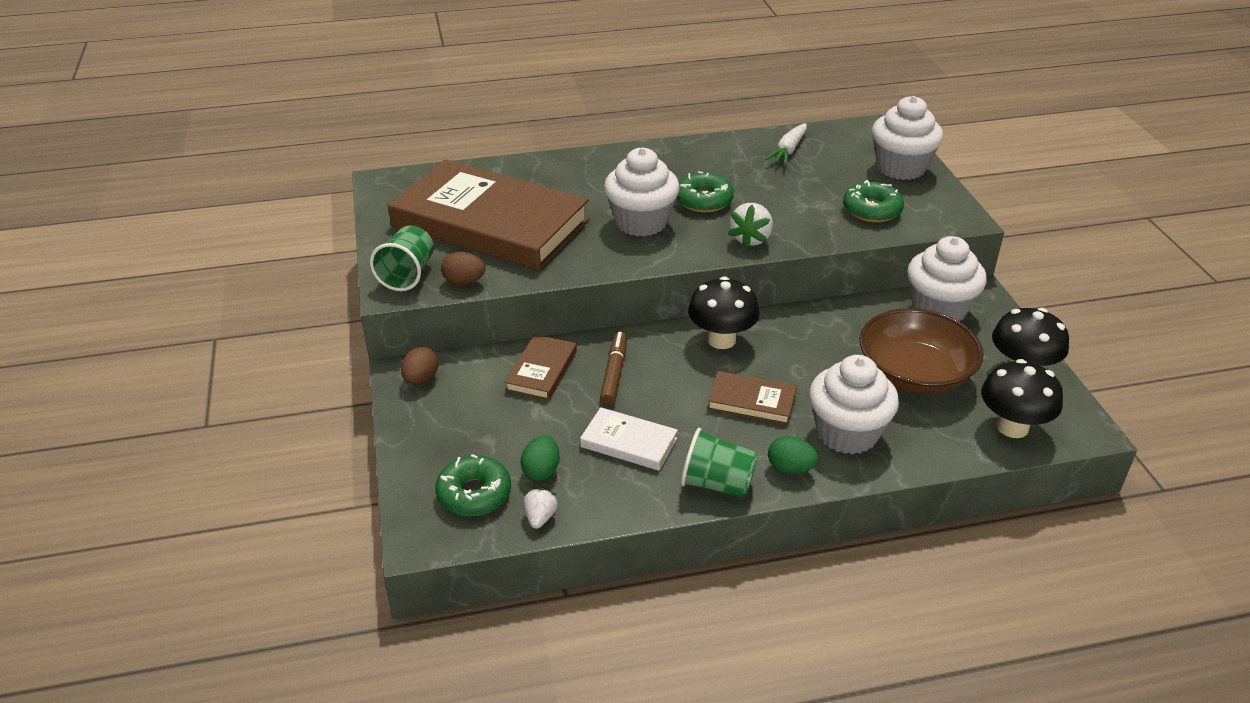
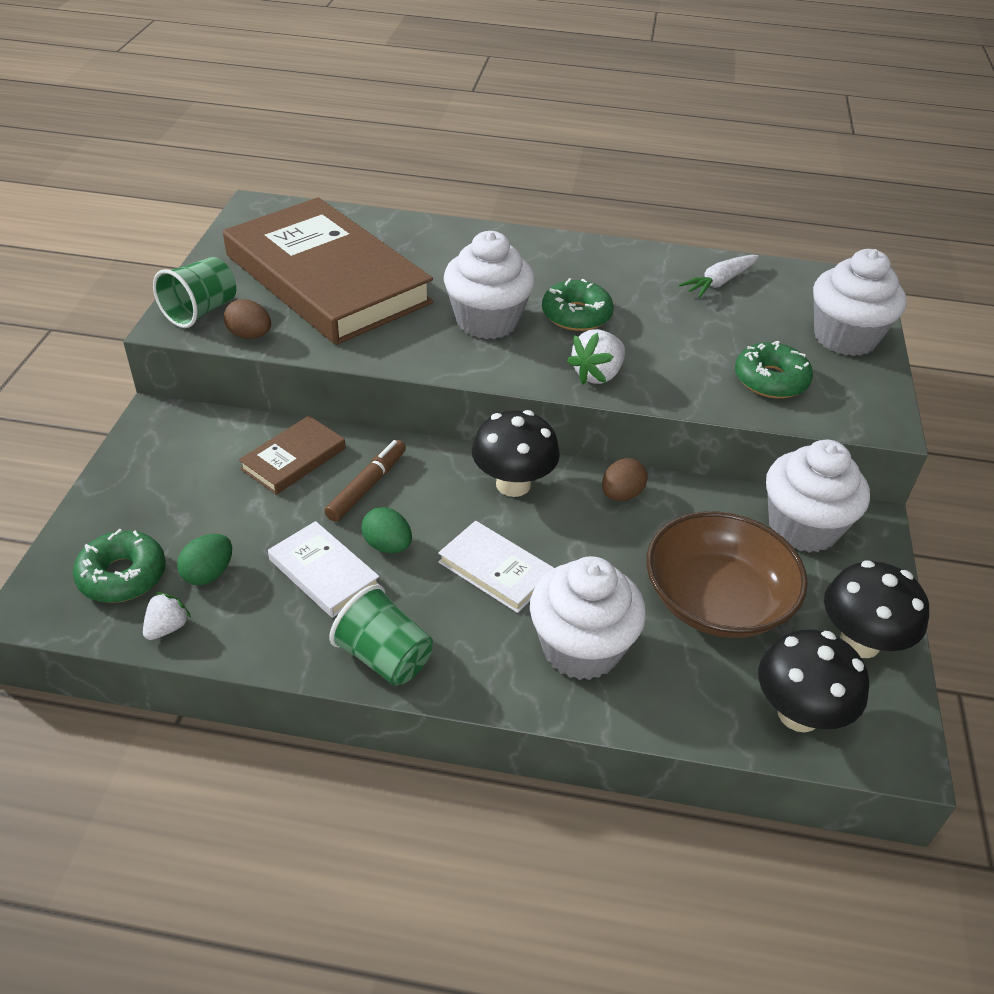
camera: 20 degrees right, 5 degrees up
(421, 379) = (168, 429): brown egg -> brown egg (621, 494)
(752, 401) = (495, 570): brown book -> white book
(790, 468) = (482, 669): green egg -> green egg (387, 545)

